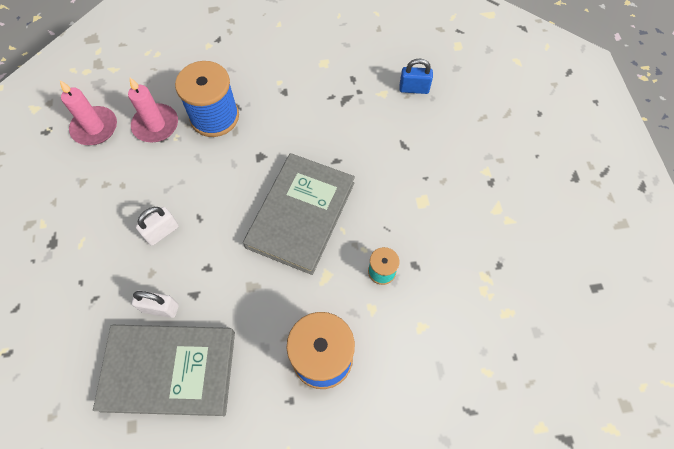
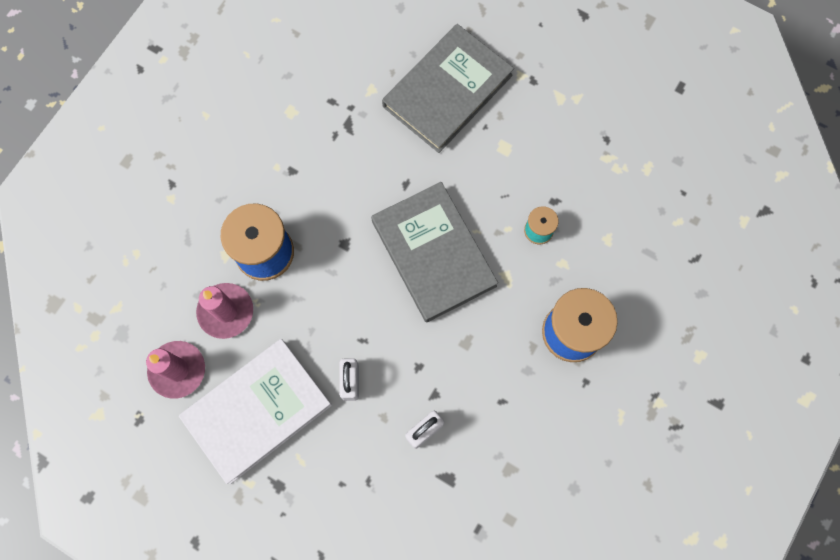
camera: 50 degrees left, 10 degrees up
(99, 191) = (257, 411): none -> white book
(169, 370) = (486, 459): grey book -> grey book (447, 91)
(414, 89) = (390, 60): blue padlock -> none

